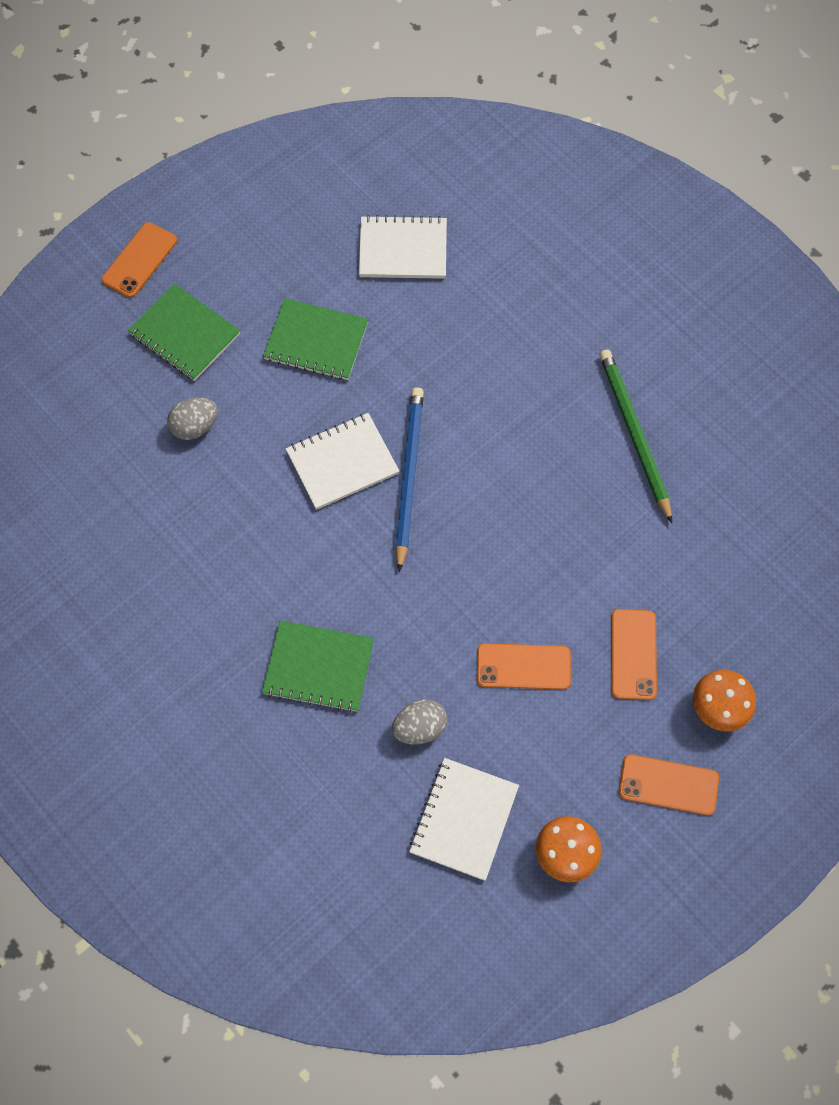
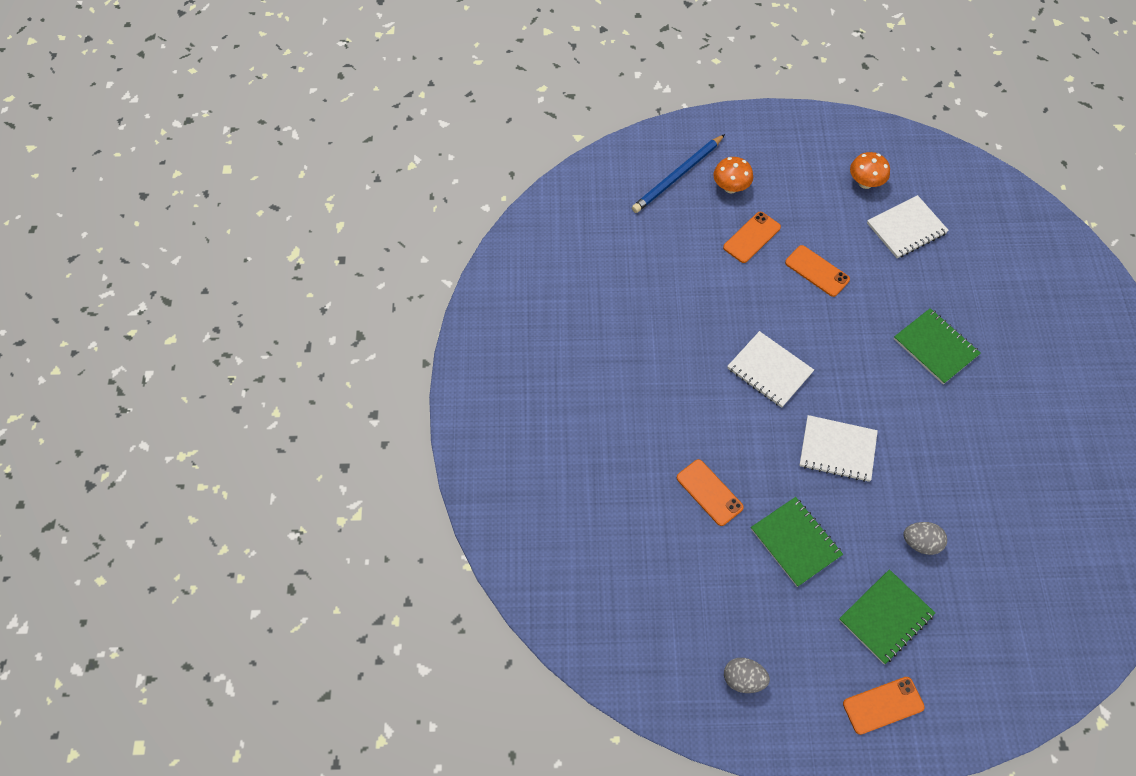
camera: 140 degrees left, 5 degrees down
(184, 334) = (885, 617): green notebook -> green notebook turned 60 degrees clockwise
(403, 249) = (684, 564): white notebook -> white notebook (769, 370)
(409, 476) = (801, 412): blue pencil -> blue pencil (677, 176)
(419, 728) = (898, 281): grey egg -> grey egg (743, 679)
(634, 434) = (644, 340): green pencil -> none
(668, 785) = (787, 175): orange phone -> orange phone (709, 492)

